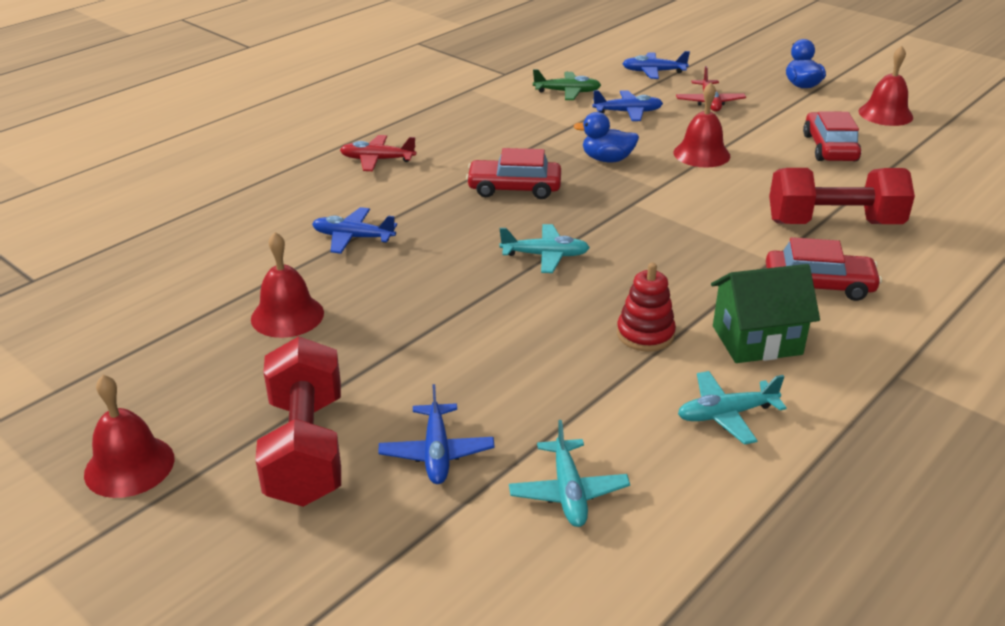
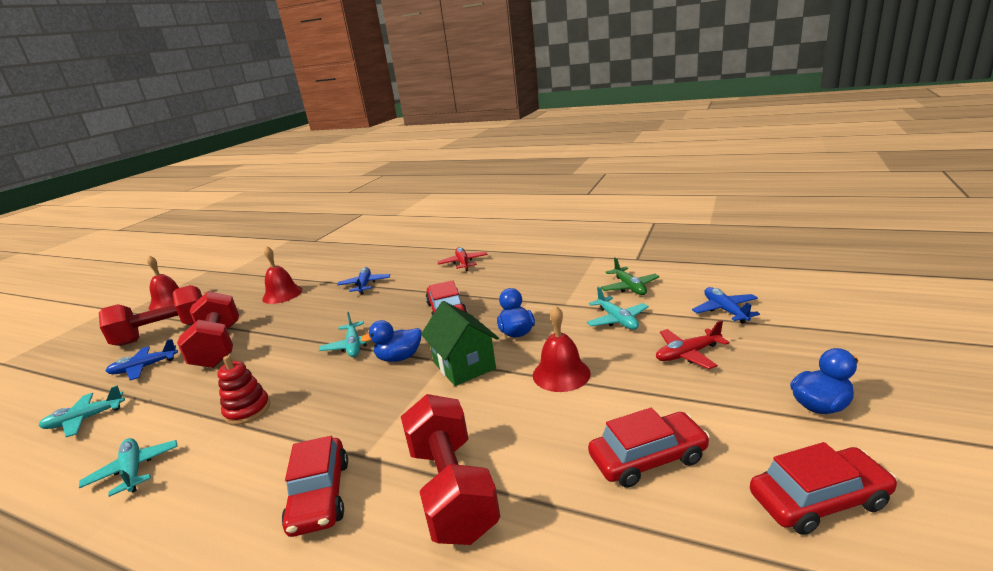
camera: 75 degrees right, 10 degrees down
(434, 374) = (218, 347): none -> red dumbbell
(603, 228) = (399, 357): none -> blue duck
(628, 112) = (617, 320): blue plane -> turquoise plane
(757, 340) = (229, 469): green house -> green house (464, 365)
(885, 114) = (818, 500): red bell -> red car

